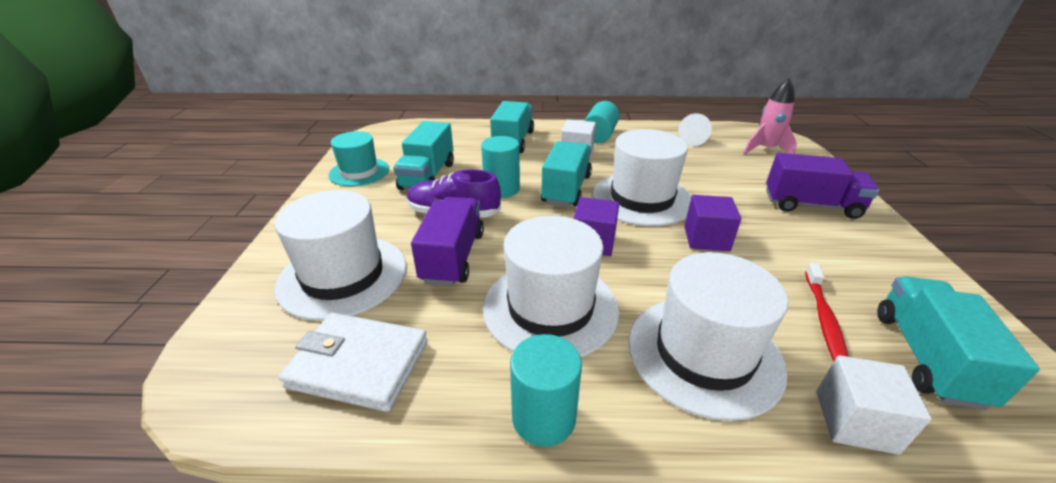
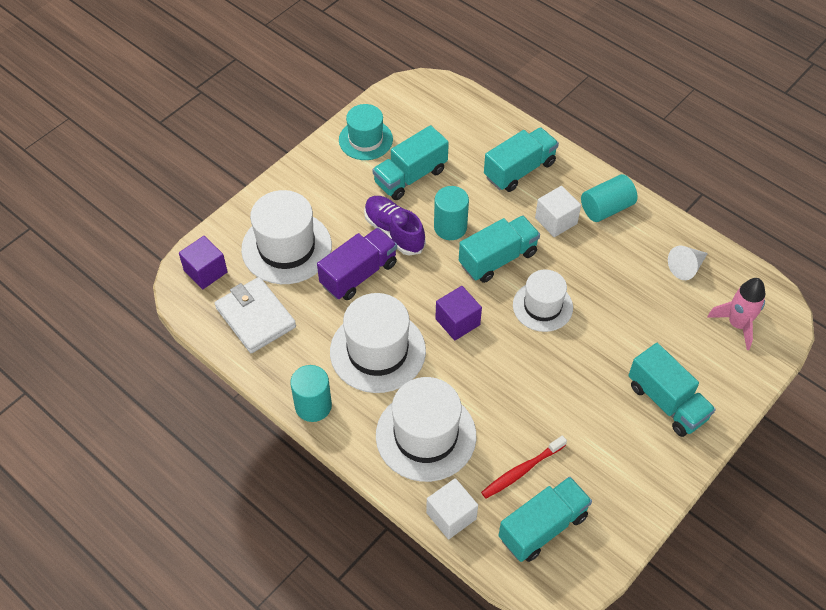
camera: 40 degrees right, 20 degrees up
(642, 198) = (542, 306): white hat -> white hat, size x0.64
(706, 238) = (537, 372): purple cube -> purple cube (205, 271)
(811, 205) = (667, 402): purple truck -> turquoise truck

